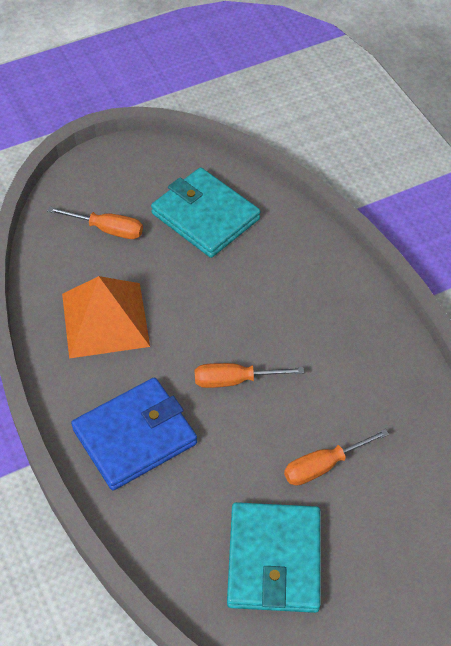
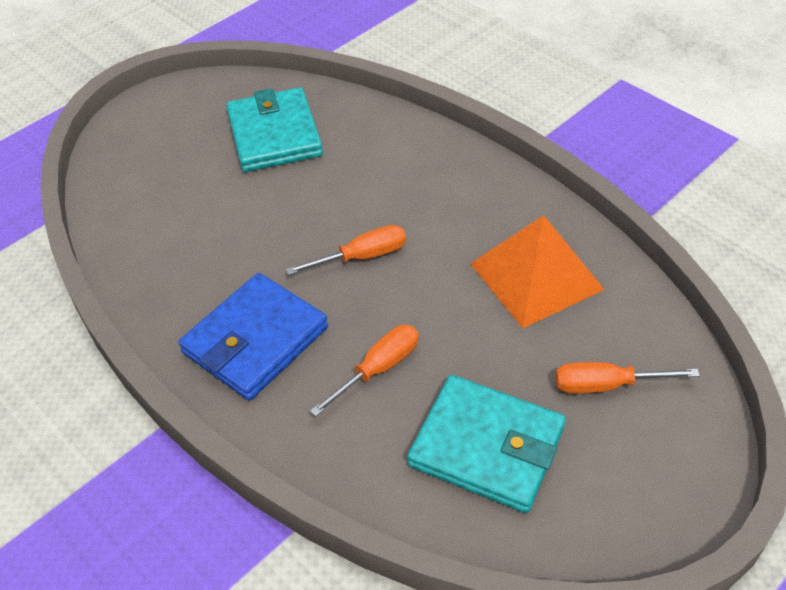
camera: 165 degrees right, 5 degrees down
(135, 436) = (439, 183): blue wallet -> blue wallet (255, 340)
(322, 466) = (247, 208): orange screwdriver -> orange screwdriver (379, 368)

